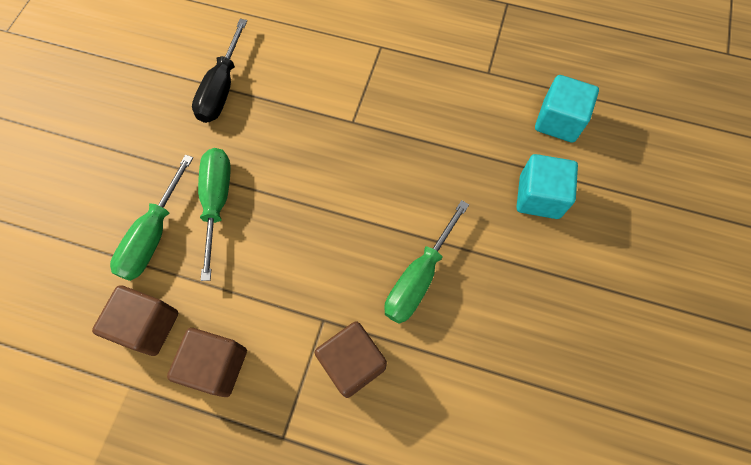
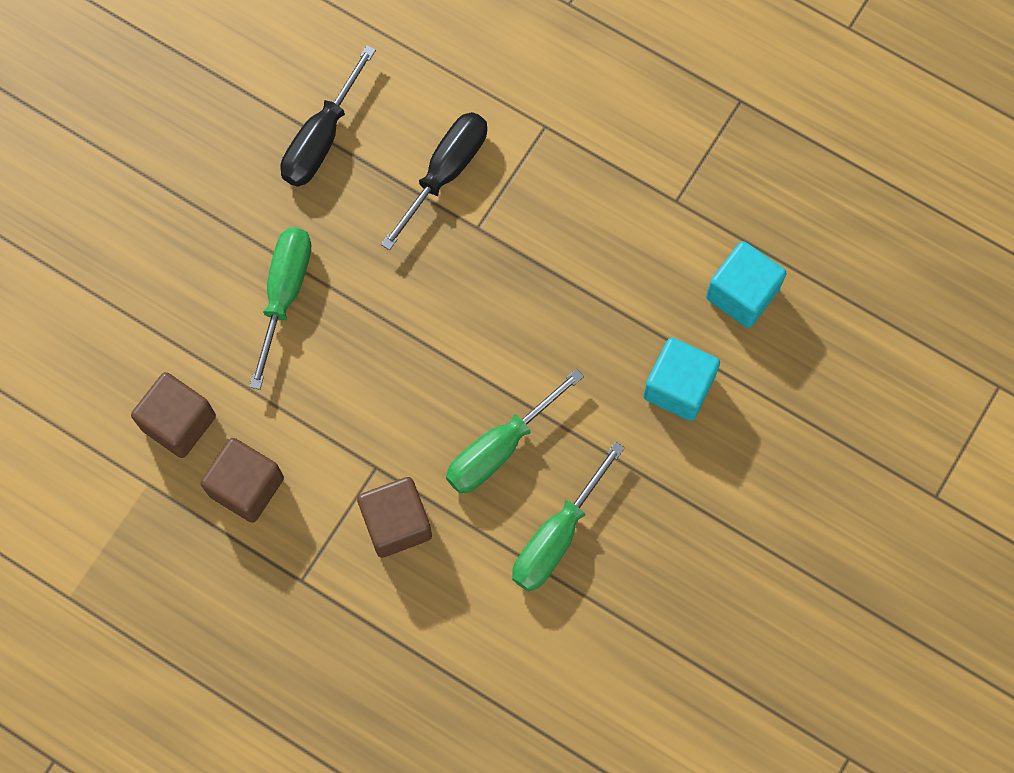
camera: 15 degrees right, 5 degrees up
(154, 235) = (202, 316): green screwdriver -> green screwdriver (557, 536)
(318, 91) = (445, 173): none -> black screwdriver

